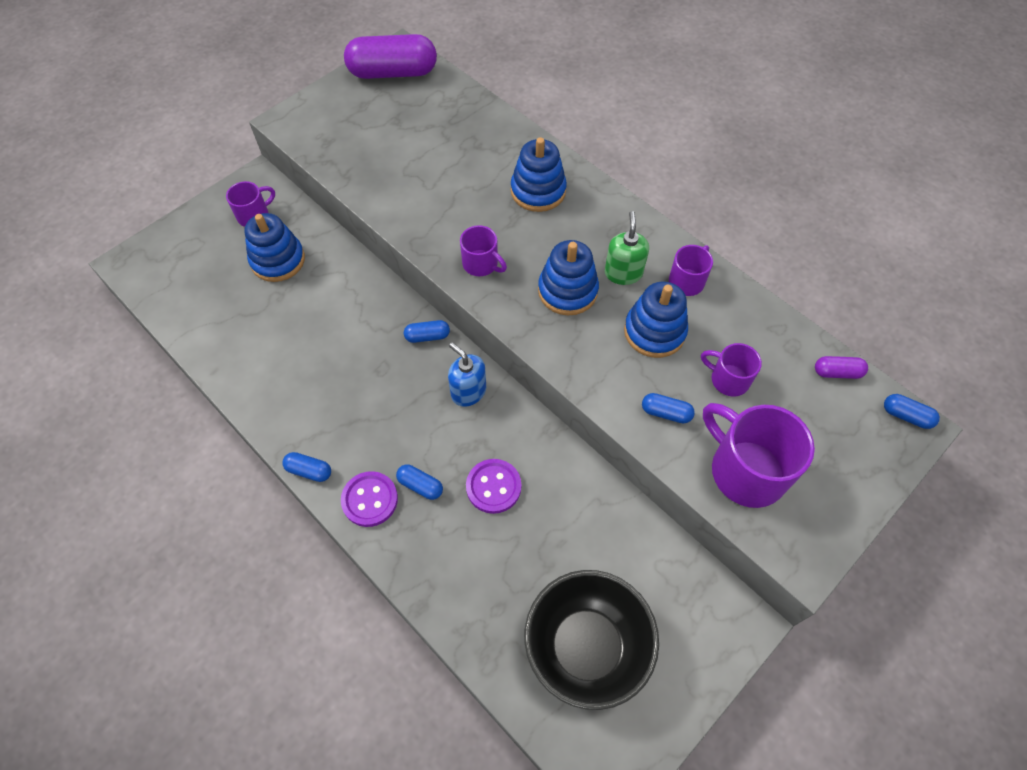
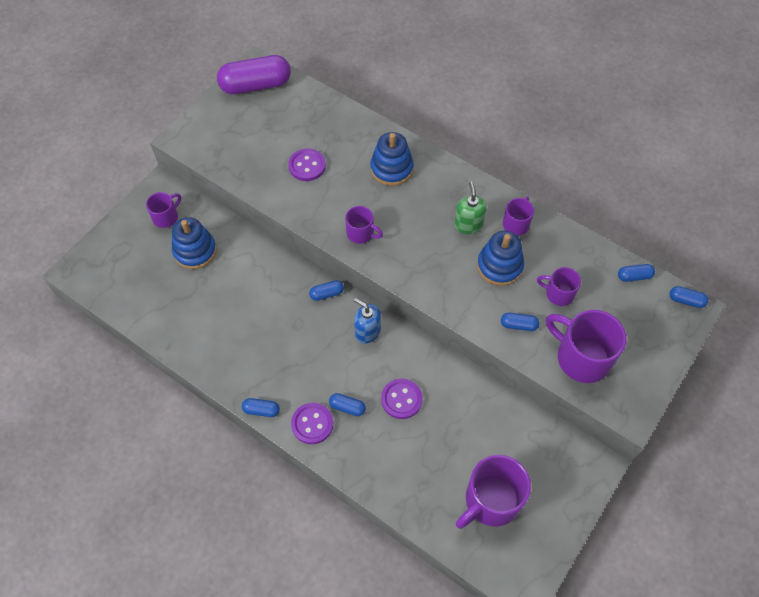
camera: 10 degrees left, 0 degrees up
(432, 173) = (307, 166): none -> purple button
(567, 291) = (430, 244): blue stacking toy -> none
(586, 647) = (491, 500): black bowl -> purple mug
(837, 372) = (634, 276): purple capsule -> blue capsule

